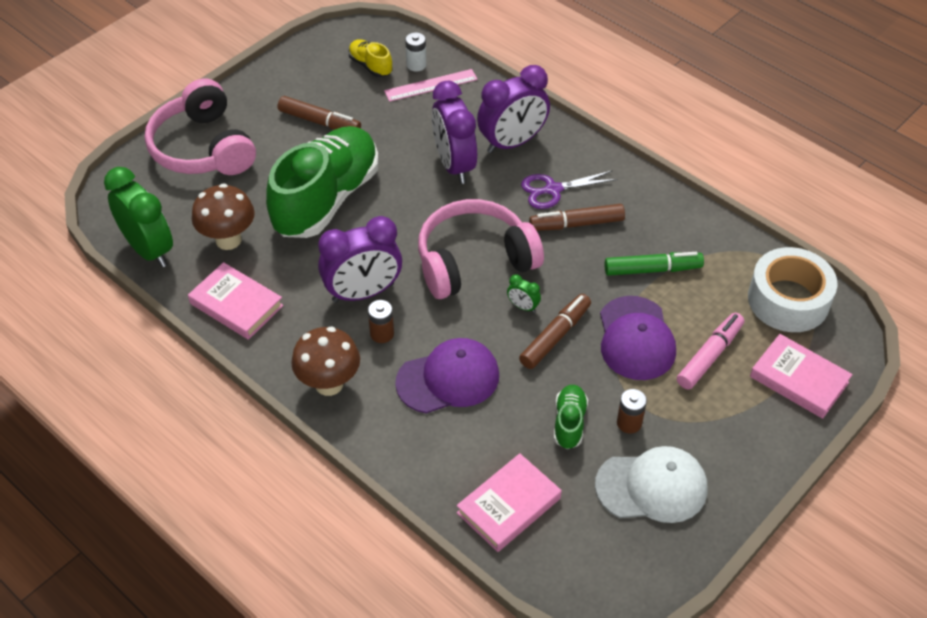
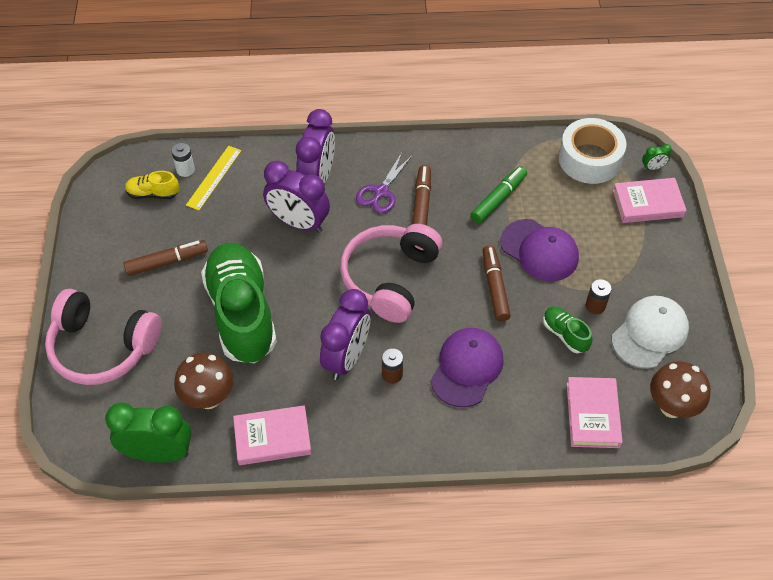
camera: 45 degrees left, 5 degrees up
(329, 384) = (400, 436): brown mushroom -> brown mushroom (671, 407)
(431, 85) = (214, 177): pink ruler -> yellow ruler
(523, 307) = (454, 284): green clock -> green clock (653, 168)
(576, 224) = (421, 204): brown marker -> brown marker turned 150 degrees clockwise
(710, 356) = (589, 228): pink marker -> none

